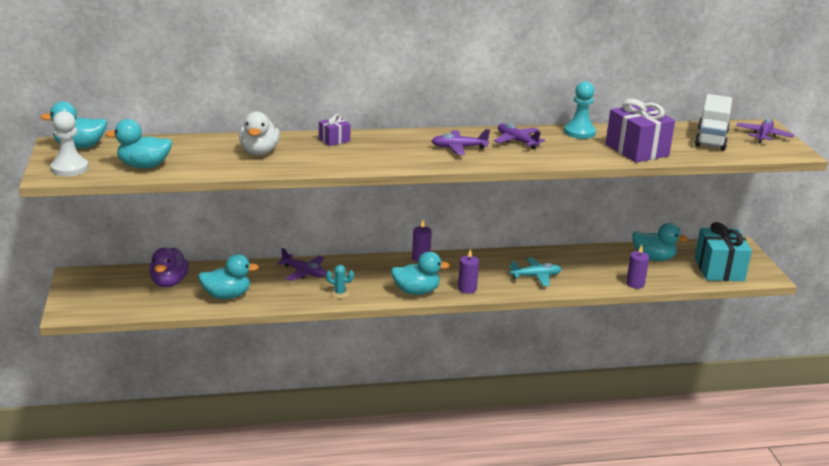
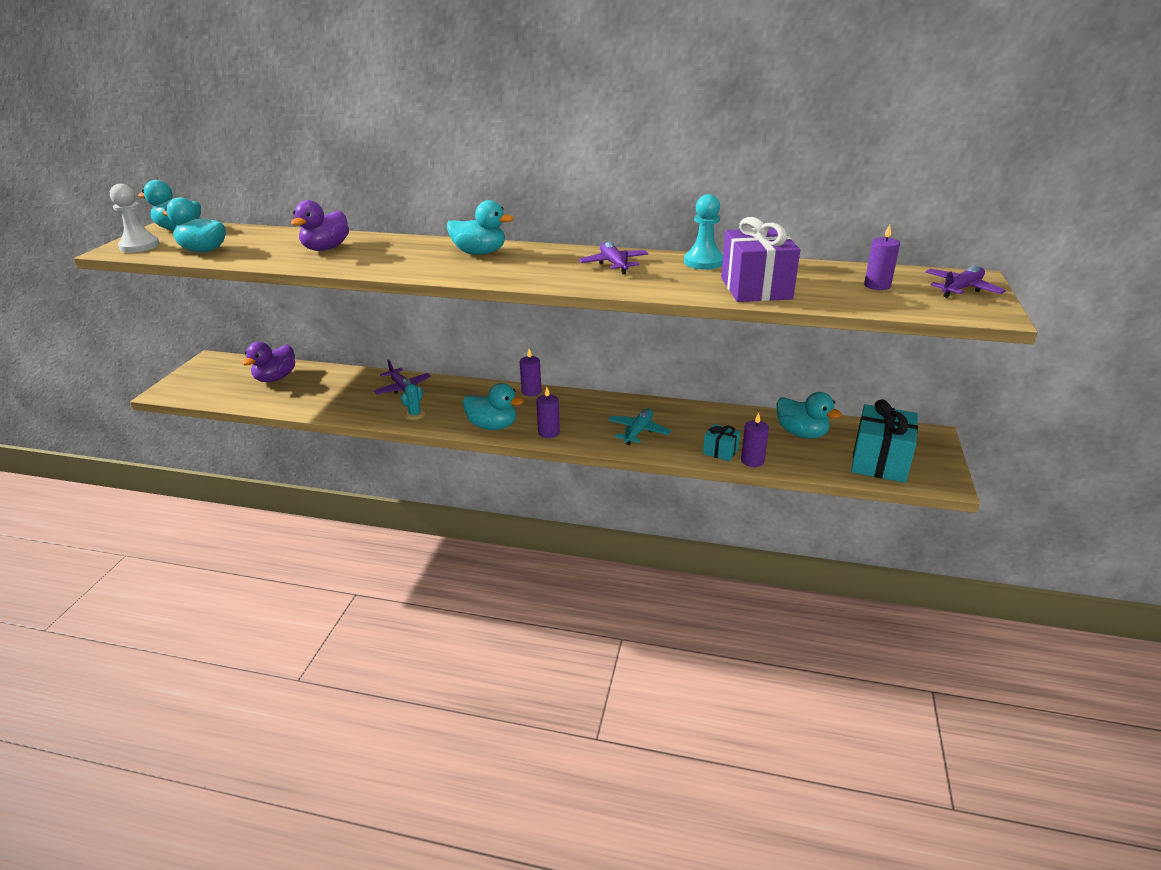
camera: 25 degrees right, 5 degrees up
(227, 295) = (310, 399): turquoise duck -> turquoise duck (479, 253)
(259, 152) = (326, 248): white duck -> purple duck
(334, 140) = (415, 244): purple gift -> none
(339, 293) = (415, 414): turquoise cactus -> turquoise cactus turned 75 degrees clockwise
(459, 148) = (537, 264): purple plane -> none
(536, 276) = (638, 432): turquoise plane -> turquoise plane turned 75 degrees counterclockwise
(607, 281) = (720, 451): none -> turquoise gift
(711, 139) = (877, 285): white truck -> purple candle

